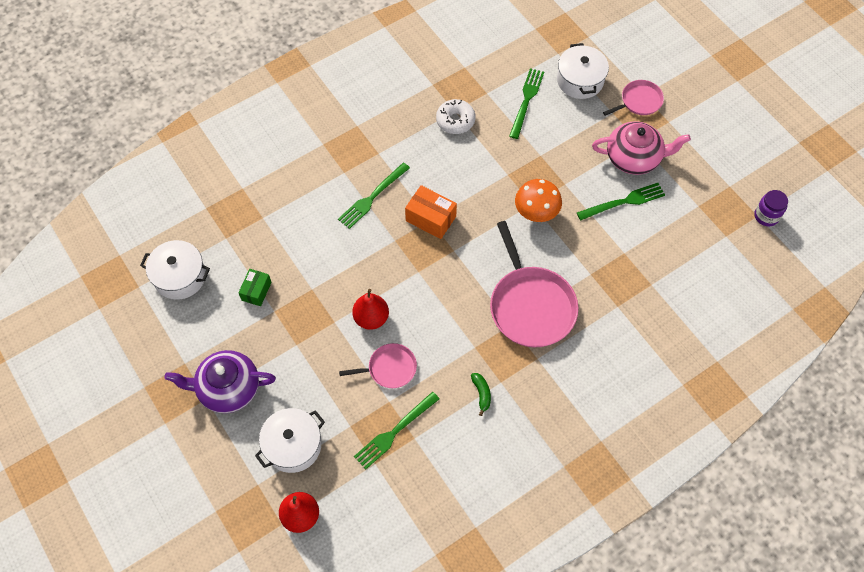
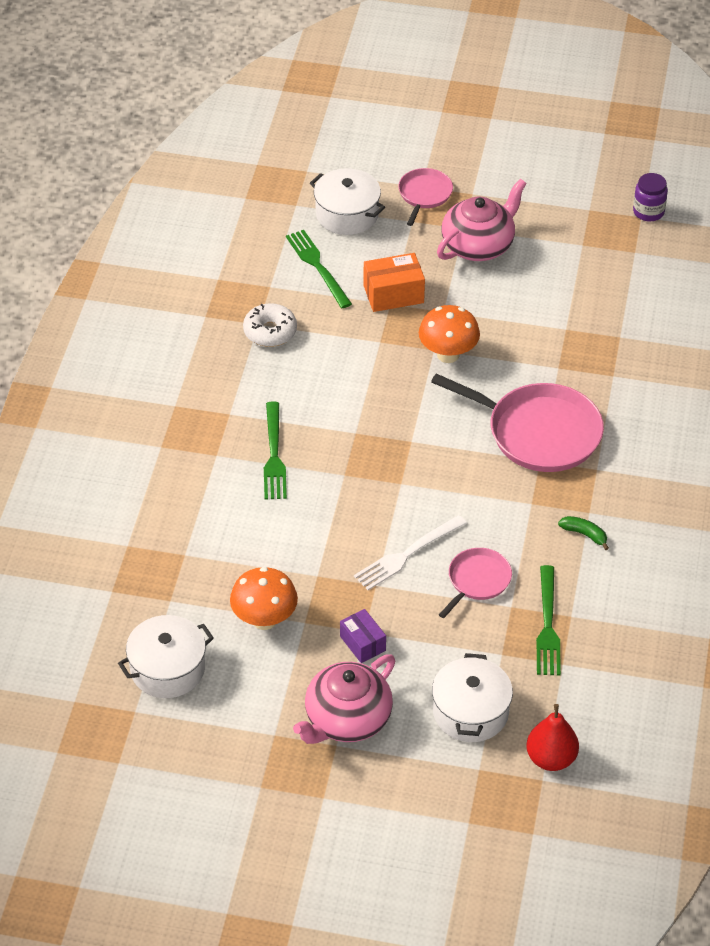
camera: 45 degrees left, 15 degrees down
(228, 388) = (346, 719): purple teapot -> pink teapot
(256, 291) = (264, 620): green box -> orange mushroom
(287, 351) = (362, 643): none -> purple box
(371, 318) = (407, 554): red pear -> white fork
(431, 218) = (355, 431): orange box -> orange box (393, 294)
(624, 202) = (514, 288): green fork -> none

